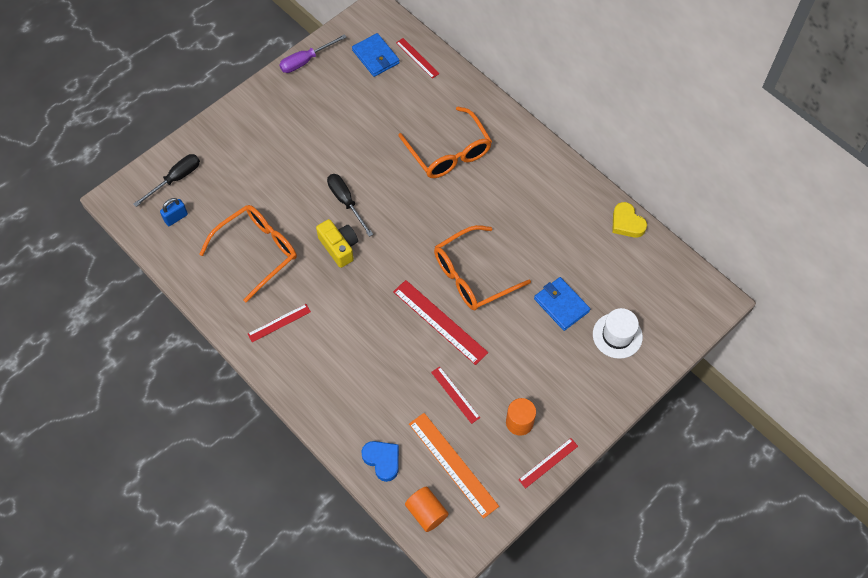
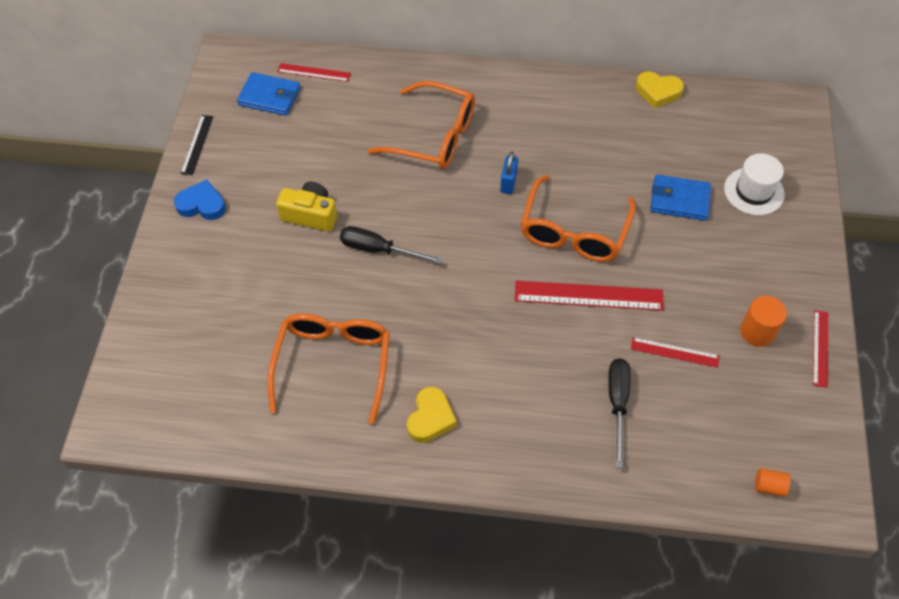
camera: 40 degrees left, 5 degrees down
(175, 179) = (163, 355): black screwdriver -> black screwdriver (617, 404)
(176, 218) = (203, 395): blue padlock -> blue padlock (508, 183)
(279, 323) = (430, 418): red ruler -> yellow heart
(306, 61) = (197, 144): purple screwdriver -> black ruler
(339, 247) = (416, 297): yellow camera -> yellow camera (310, 215)
(382, 460) = (675, 471): blue heart -> blue heart (202, 204)
(426, 512) = (769, 486): orange cylinder -> orange cylinder, size x0.62
(453, 464) = (742, 419): orange ruler -> none

